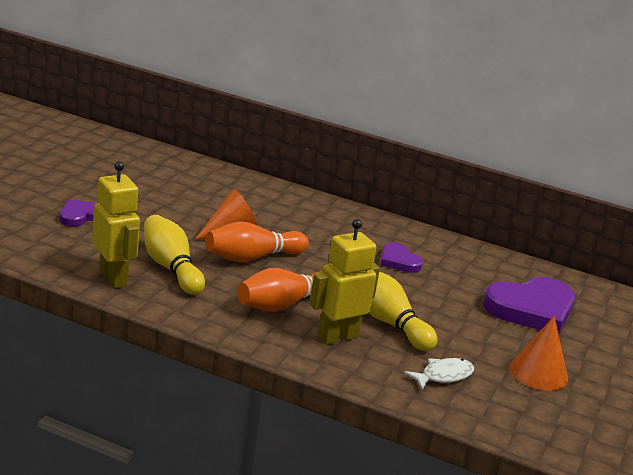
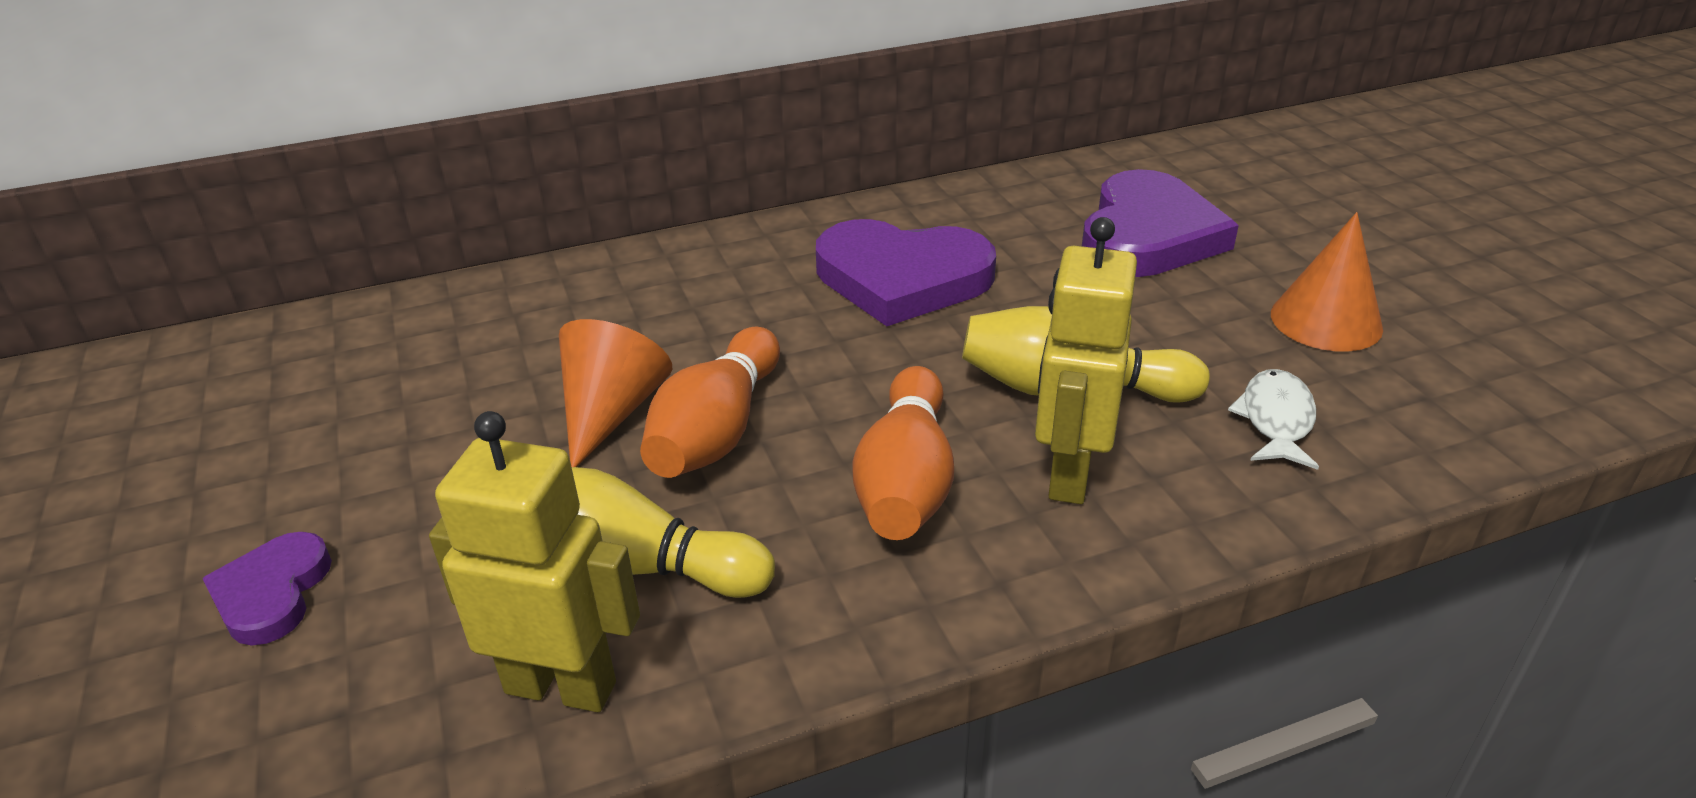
camera: 40 degrees left, 10 degrees up
(398, 261) = (902, 278): purple heart -> purple heart, size x1.90

